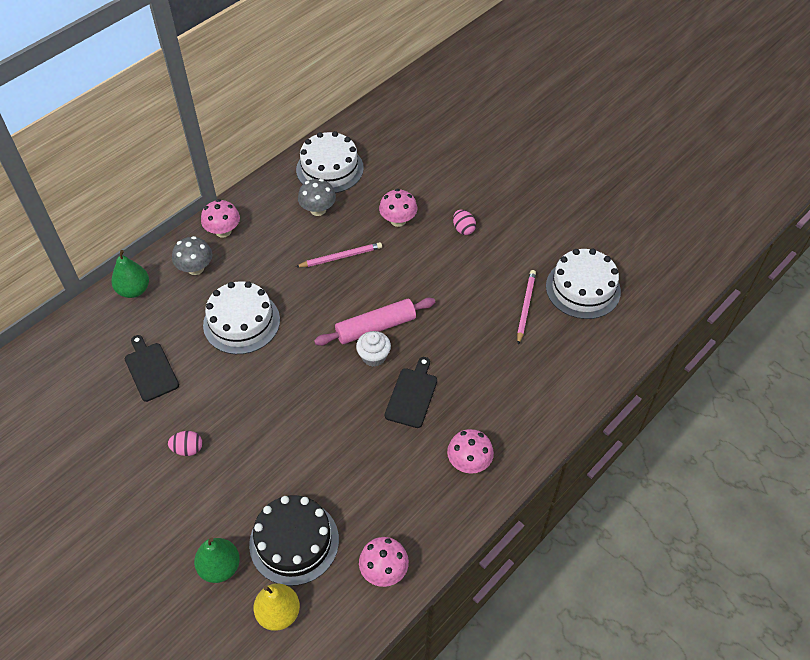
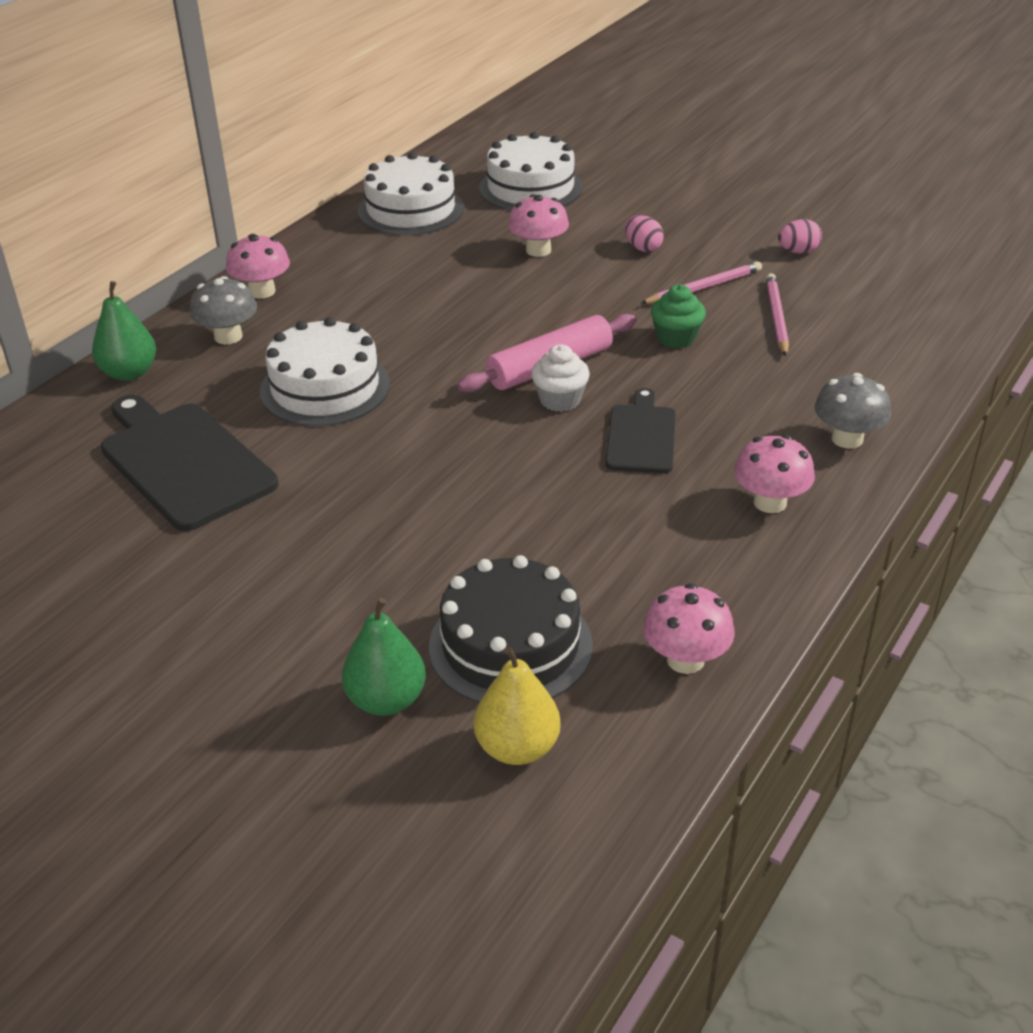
camera: 10 degrees left, 15 degrees down
(150, 370) = (183, 462): black cutting board -> black cutting board, size x1.68
(188, 449) = (279, 551): pink egg -> pink egg (798, 252)
(318, 210) = (408, 253): grey mushroom -> grey mushroom (847, 439)
(341, 257) = (463, 297): pink pencil -> pink pencil (703, 287)
(458, 315) = (676, 338): none -> green cupcake
(583, 288) = (853, 288): white cake -> white cake (530, 188)

